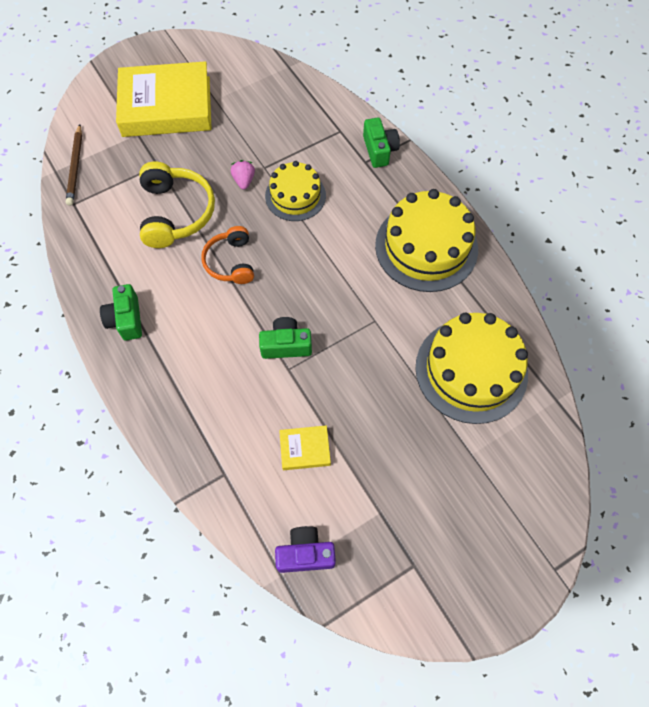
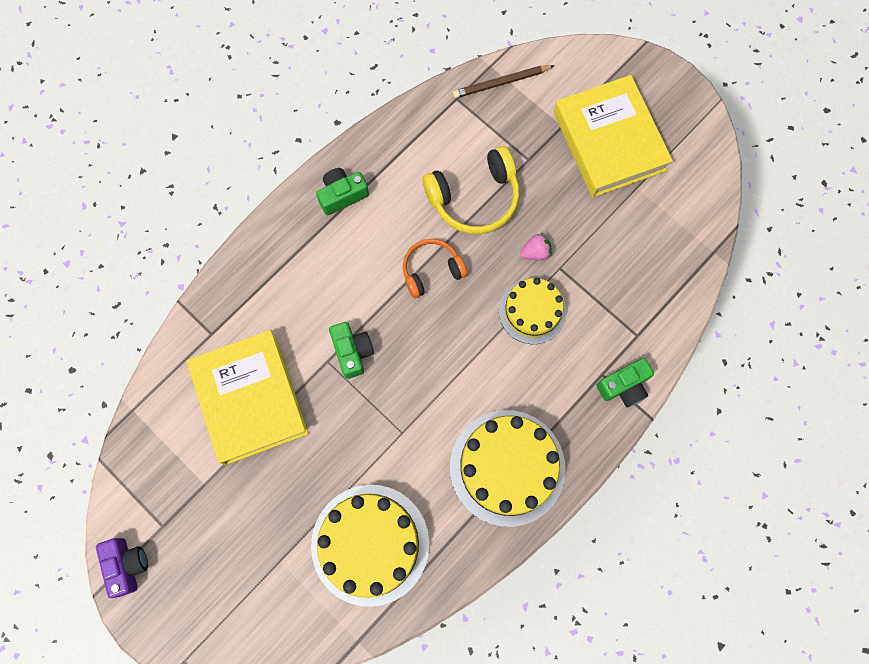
camera: 75 degrees right, 10 degrees up
(305, 449) = (250, 399): yellow book -> yellow book, size x2.35
(305, 553) = (155, 426): purple camera -> purple camera (127, 565)

